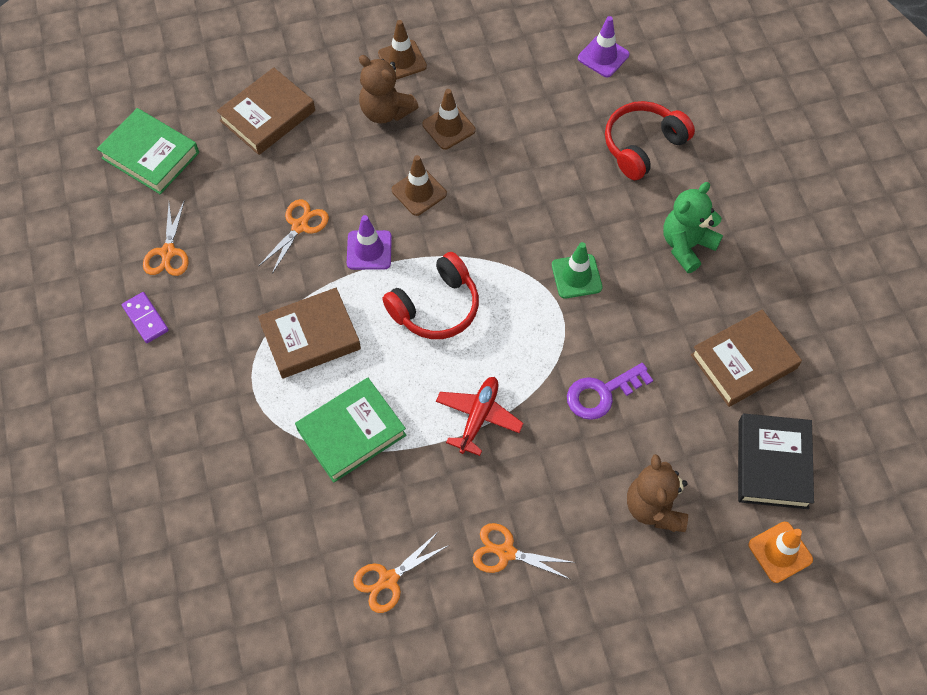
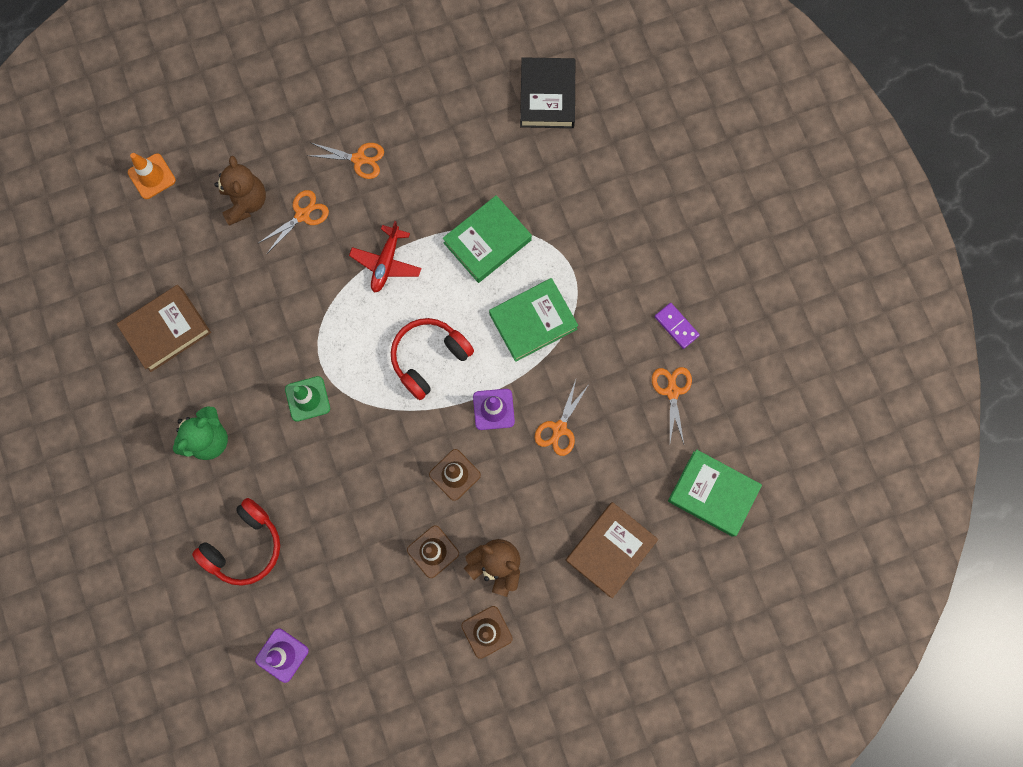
camera: 175 degrees right, 15 degrees up
(310, 337) = (533, 321): brown book -> green book
(388, 579) = (445, 132): orange scissors -> orange scissors (302, 215)
(602, 393) = (286, 291): purple key -> none
(772, 464) = (151, 244): black book -> black book (547, 96)

